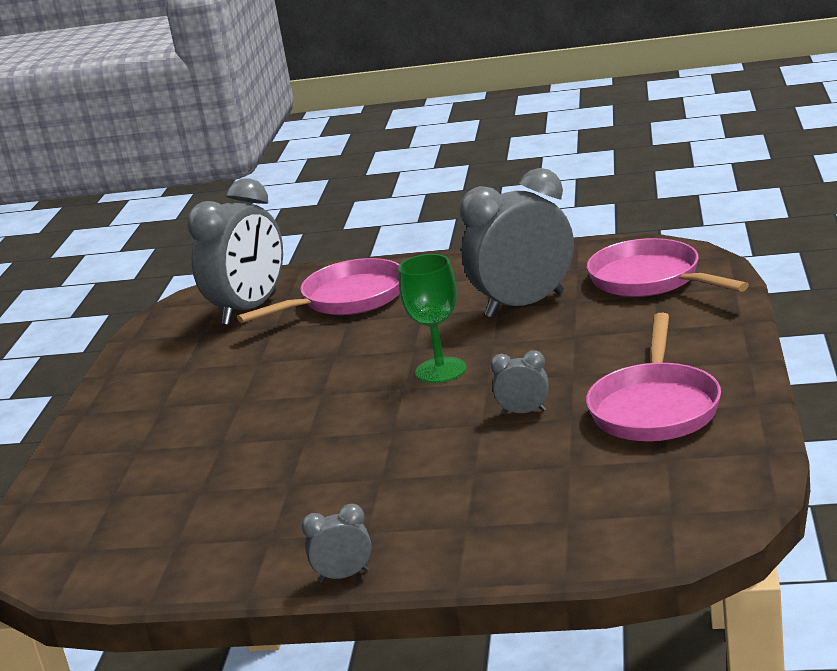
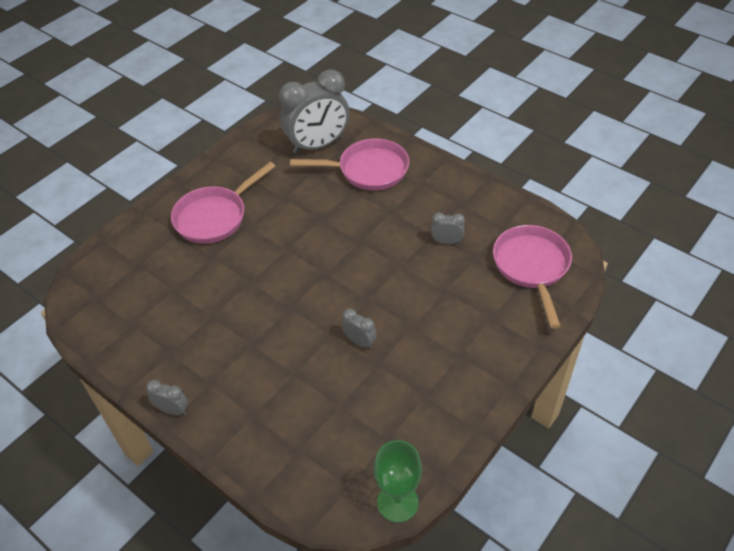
camera: 30 degrees right, 25 degrees up
(441, 370) = (355, 272): green goblet -> green goblet (397, 502)
(525, 305) = (446, 242): grey clock -> grey clock, size x0.43
(655, 408) = (423, 390): pink pan -> pink pan (214, 217)

